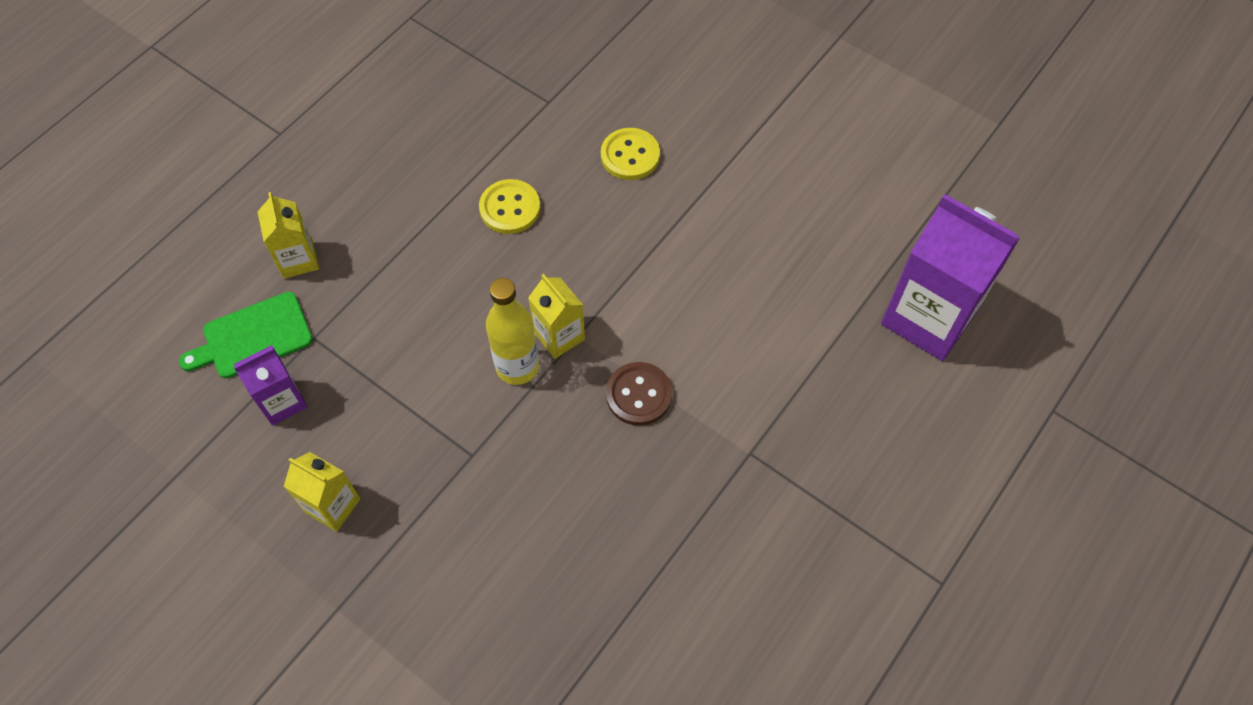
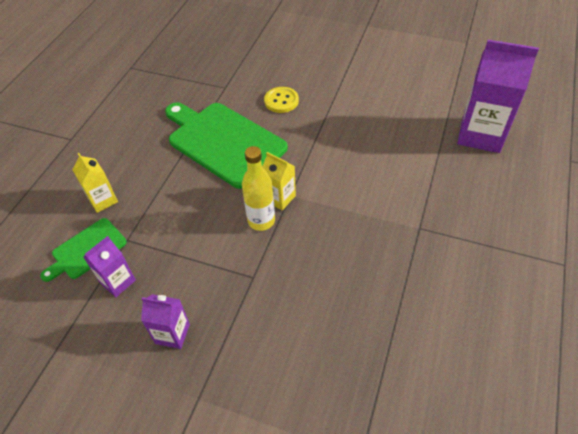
camera: 15 degrees left, 10 degrees down
(332, 505) = (172, 333): yellow carton -> purple carton
(510, 208) = (223, 142): yellow button -> green cutting board
(639, 395) = (340, 215): brown button -> none

